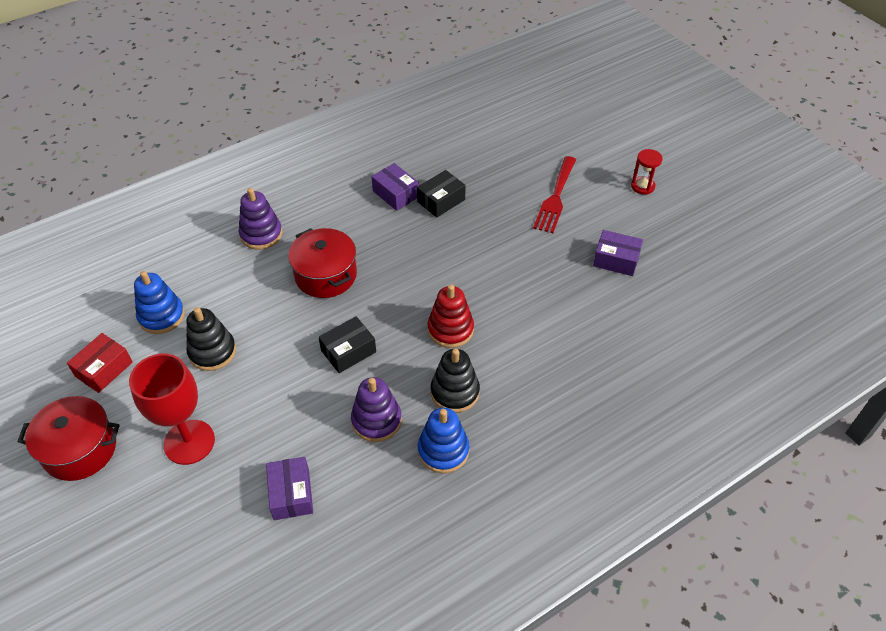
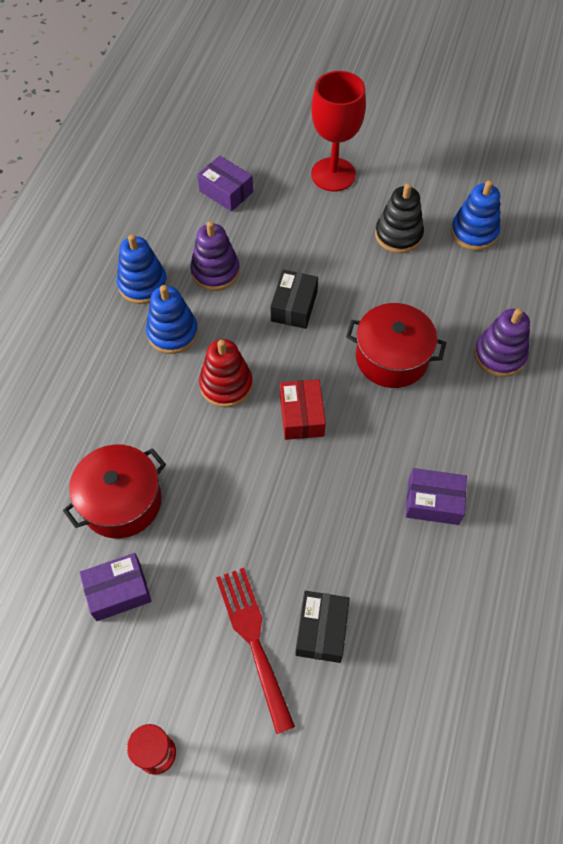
camera: 140 degrees right, 10 degrees up
(80, 449) = (397, 127): red pot -> red pot (121, 501)
(104, 369) = (456, 174): red box -> red box (301, 416)
(441, 201) = (377, 530): black box -> black box (321, 630)
(455, 392) = (172, 333): black stacking toy -> blue stacking toy

